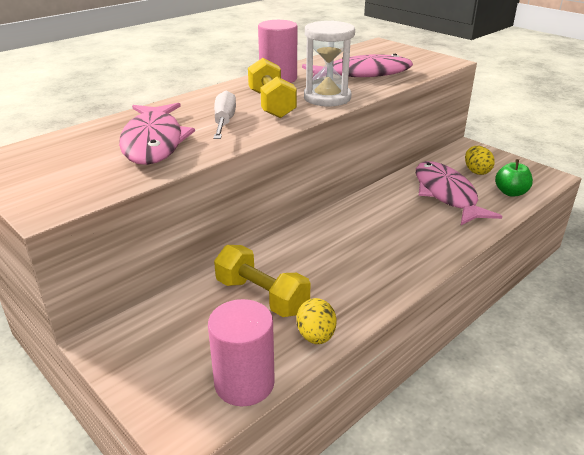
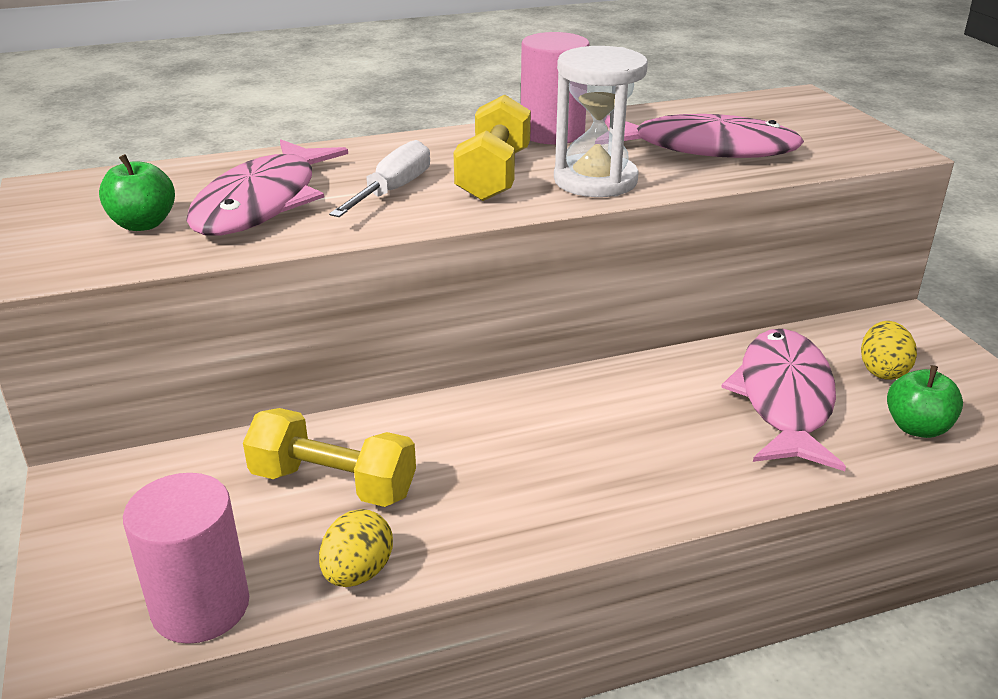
camera: 25 degrees right, 0 degrees up
(89, 168) = (143, 224): none -> green apple
(261, 296) = (333, 484): yellow dumbbell -> yellow dumbbell turned 45 degrees counterclockwise

